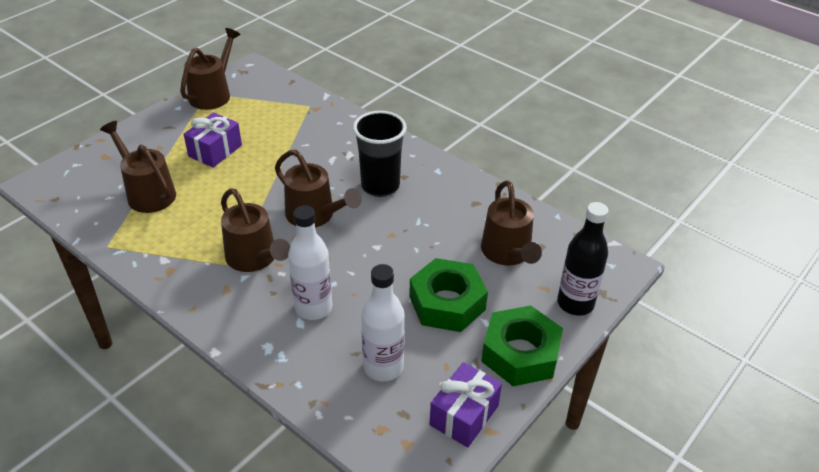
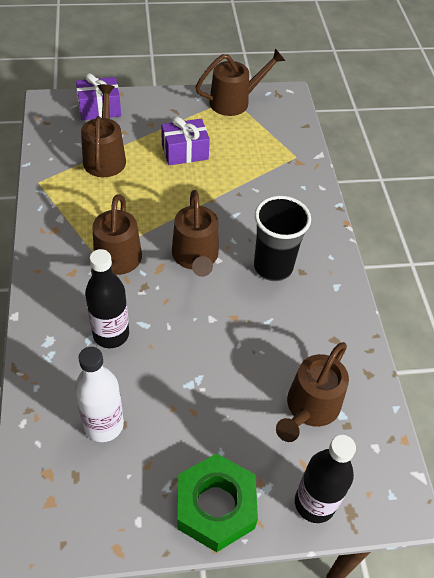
camera: 40 degrees right, 10 degrees up
(313, 308) = (111, 334): white bottle -> black bottle
(447, 303) = (209, 411): green nut -> none
(464, 415) = (114, 518): purple gift -> purple gift (99, 109)

